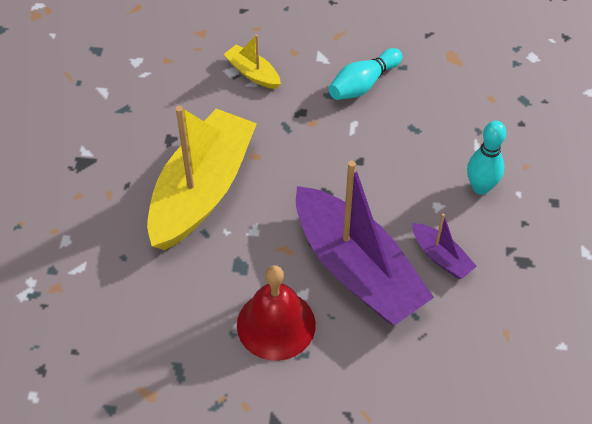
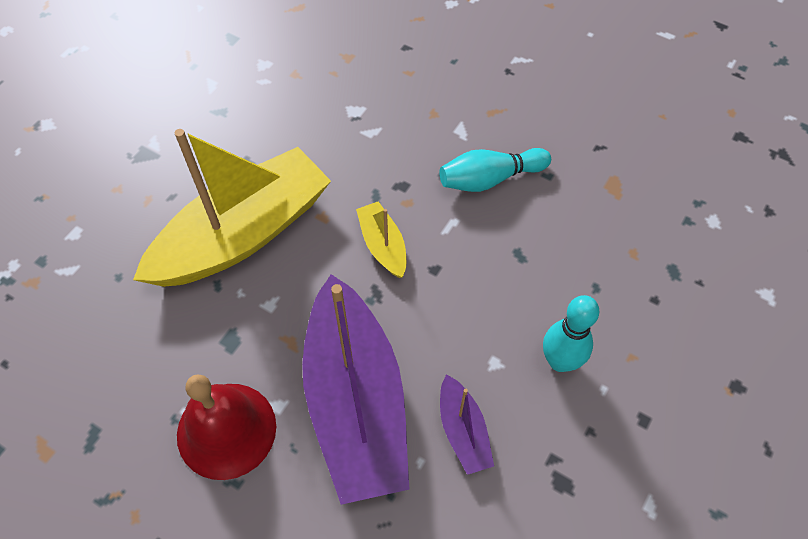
camera: 25 degrees right, 5 degrees up
(252, 73) = (375, 121): yellow boat -> yellow boat (383, 245)

